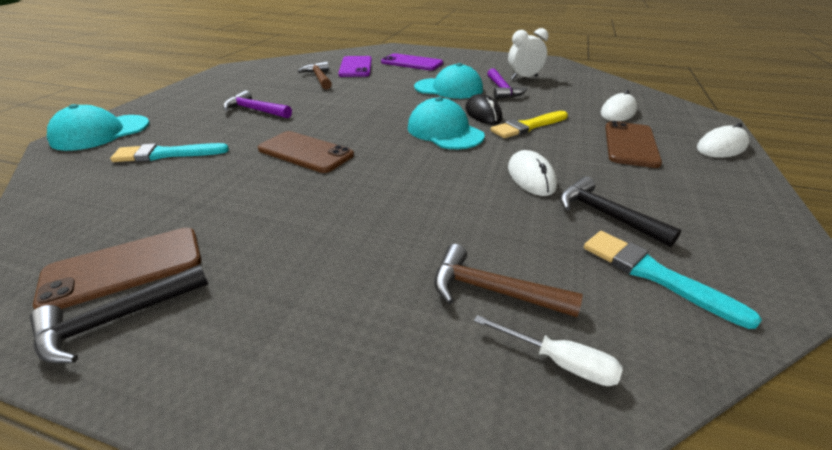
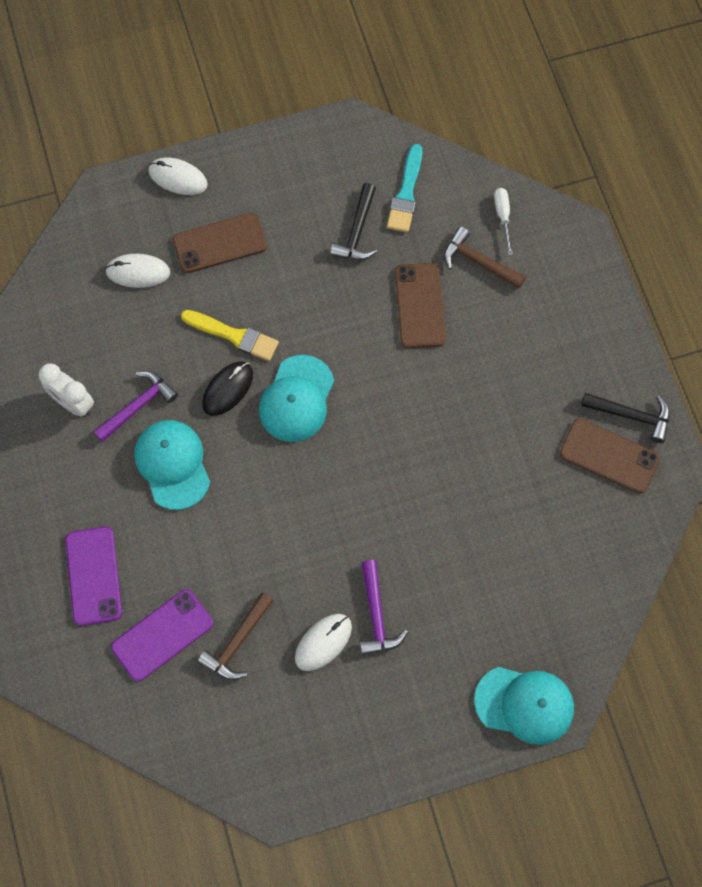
camera: 125 degrees left, 35 degrees up
(166, 154) = (506, 592): turquoise brush -> none
(305, 152) = (419, 482): brown phone -> brown phone (420, 305)
(492, 290) = (478, 262): brown hammer -> brown hammer turned 135 degrees clockwise
(531, 177) = (336, 294): white mouse -> white mouse (323, 642)

